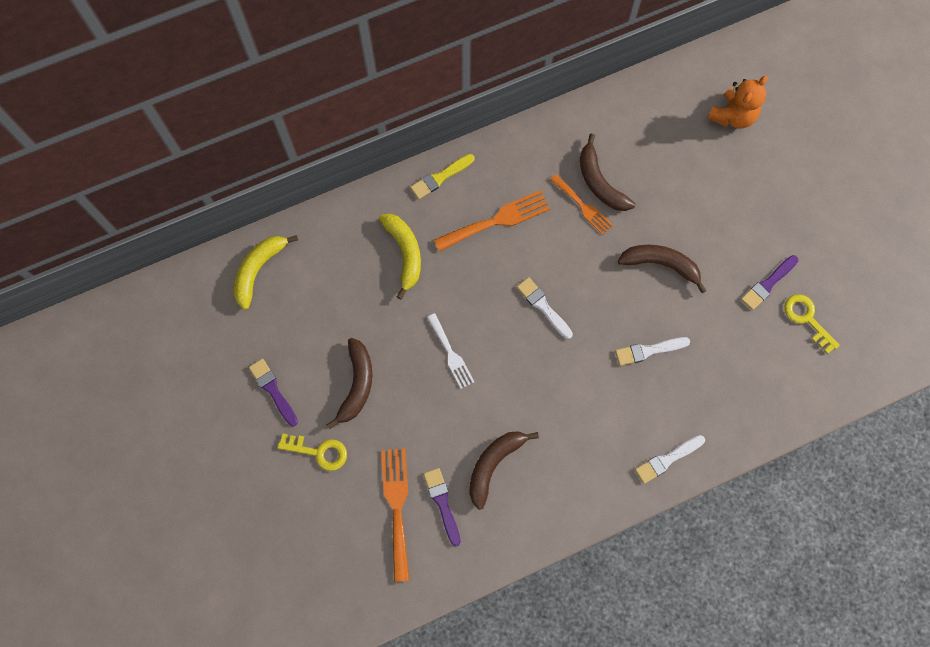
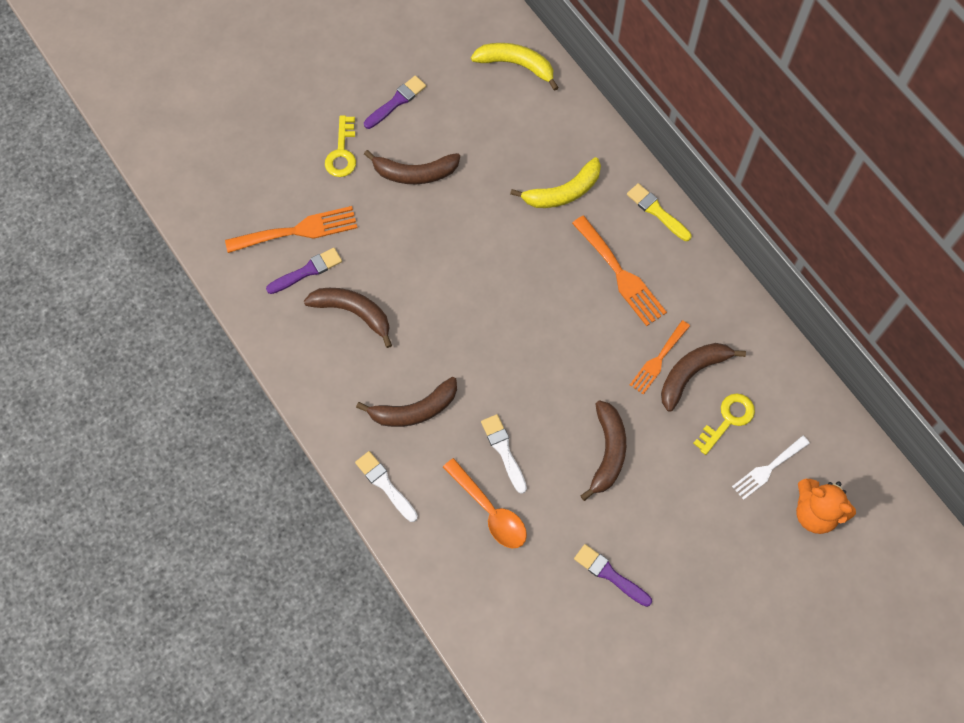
camera: 80 degrees right, 5 degrees down
(451, 354) = (463, 254): white fork -> white fork (768, 469)
(543, 306) = (532, 335): white brush -> none
(599, 423) = (414, 410): none -> brown banana
(702, 372) = (490, 511): none -> orange spoon
(807, 319) = (576, 624): yellow key -> yellow key (727, 420)

